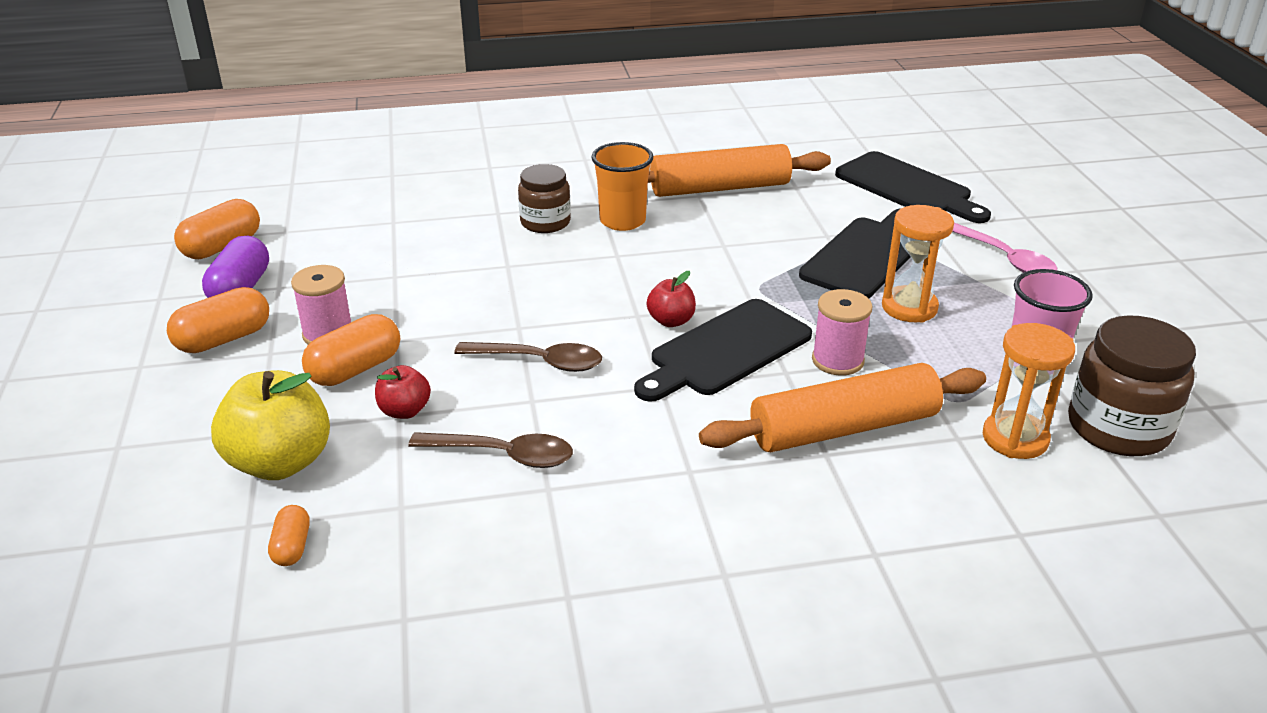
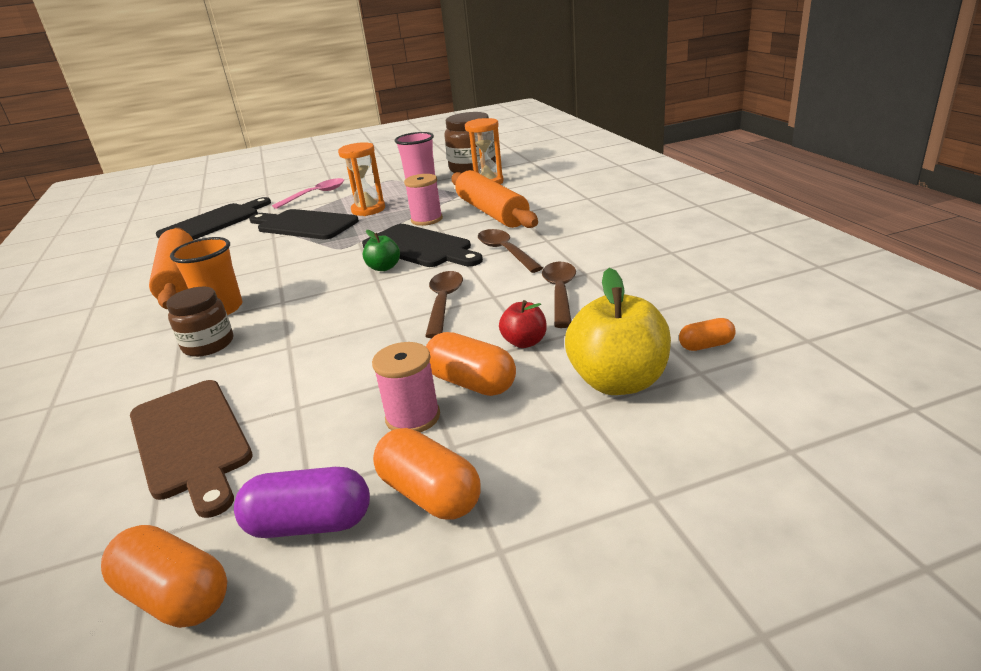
camera: 95 degrees left, 5 degrees down
(385, 232) = (191, 441): none -> brown cutting board
(666, 424) = (505, 252): none -> brown spoon
(671, 321) = (384, 268): red apple -> green apple

